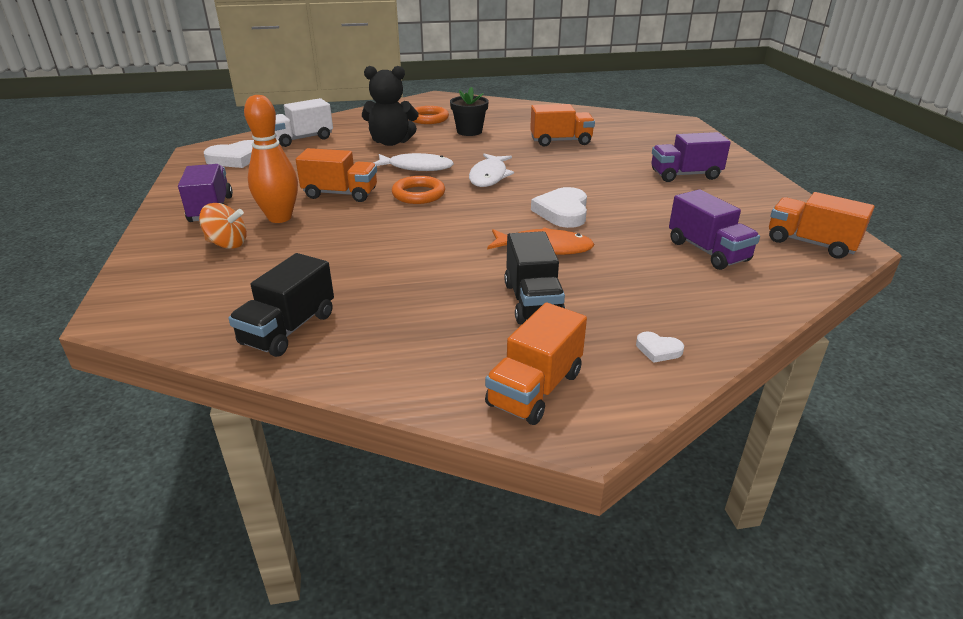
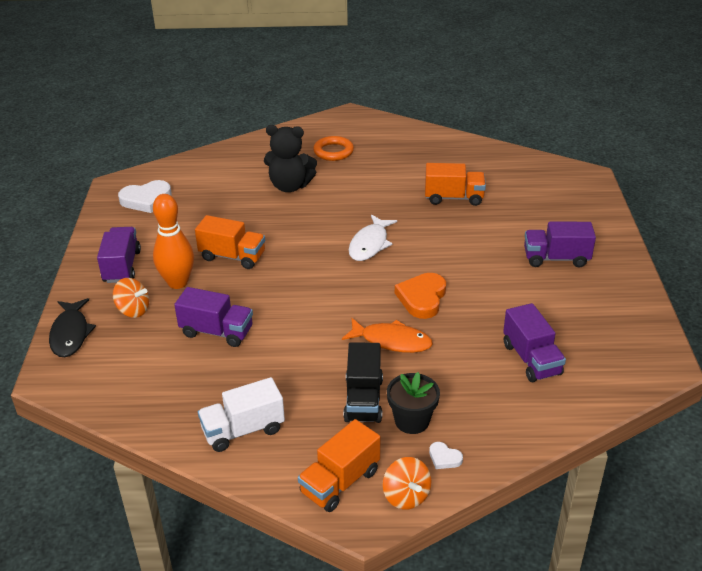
camera: 10 degrees right, 5 degrees up
(146, 270) = (70, 334): none -> black fish
(288, 329) = (173, 406): black truck -> none
(302, 139) = (208, 175): white truck -> white truck (243, 430)
(334, 255) = (217, 332): none -> purple truck
(416, 167) = (306, 226): white fish -> none
(418, 194) = (300, 263): orange ring -> none
(469, 131) = (368, 175): black flower pot -> black flower pot (412, 421)
(562, 212) = (422, 298): white heart -> orange heart
(629, 396) = (406, 496): none -> orange spinning top
(810, 243) = (628, 359): orange truck -> none

